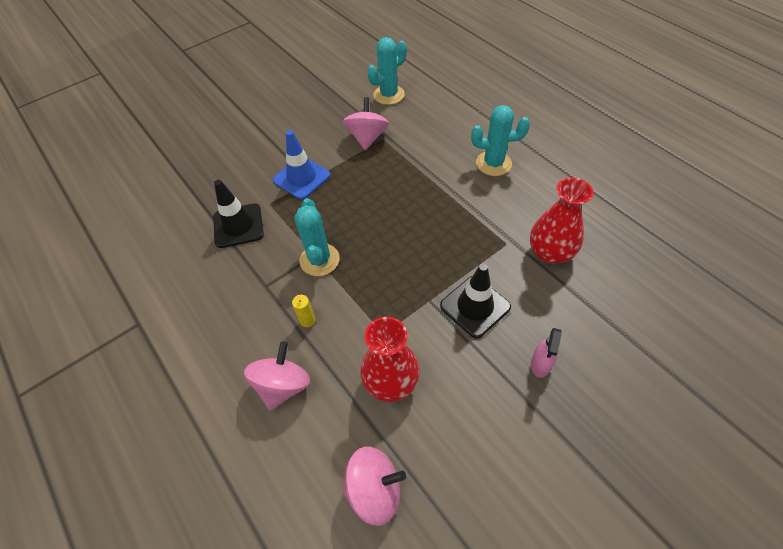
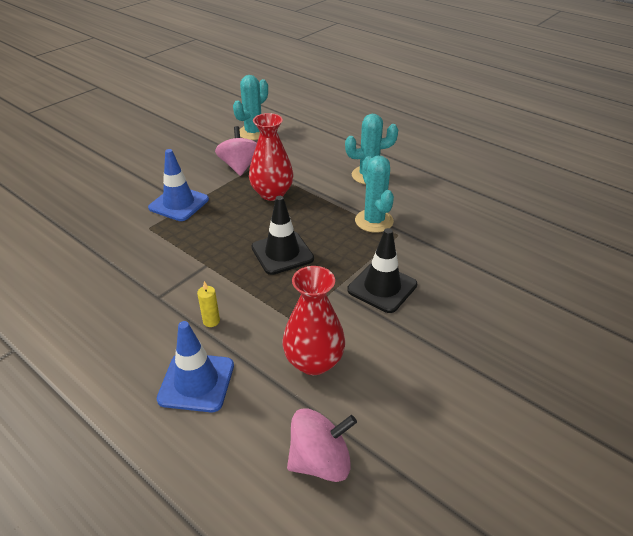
camera: 15 degrees left, 15 degrees down
(238, 226) = (117, 249): black traffic cone -> black traffic cone (282, 253)
(283, 385) = (196, 382): pink spinning top -> blue traffic cone
(319, 260) = (213, 268): turquoise cactus -> turquoise cactus (374, 221)
(540, 364) = (459, 325): pink spray bottle -> none
(550, 252) = (441, 237): red vase -> red vase (272, 193)

